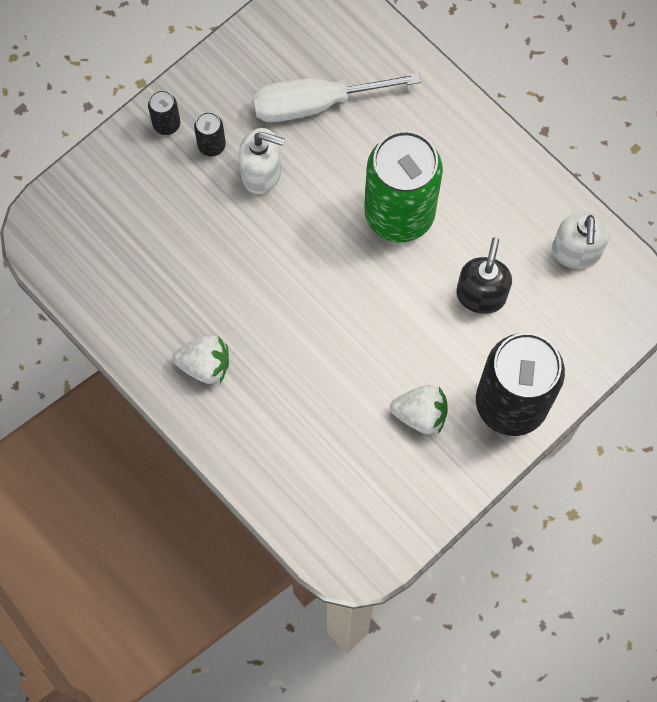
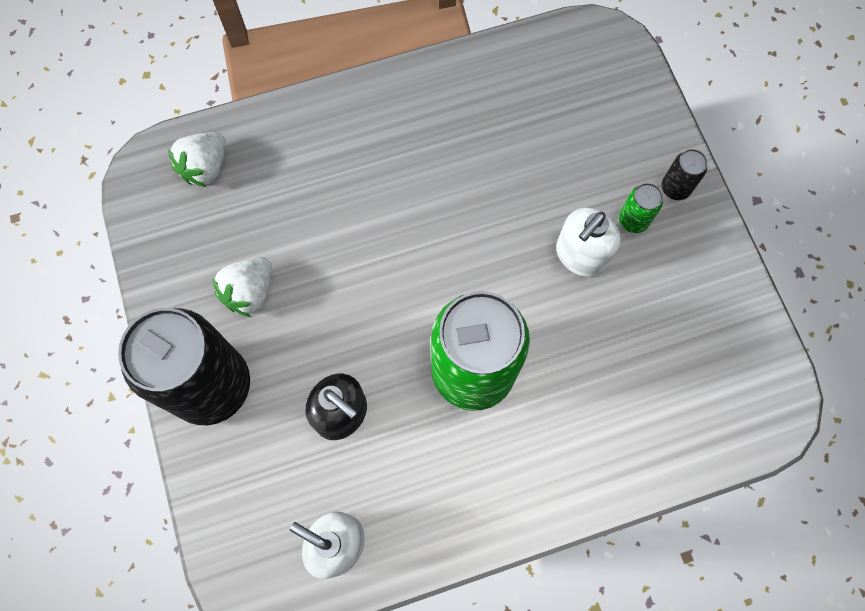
camera: 115 degrees right, 0 degrees up
(205, 365) = (403, 123): white strawberry -> white strawberry (205, 168)
(211, 145) = (633, 220): black can -> green can
(315, 104) = (640, 343): white screwdriver -> none

